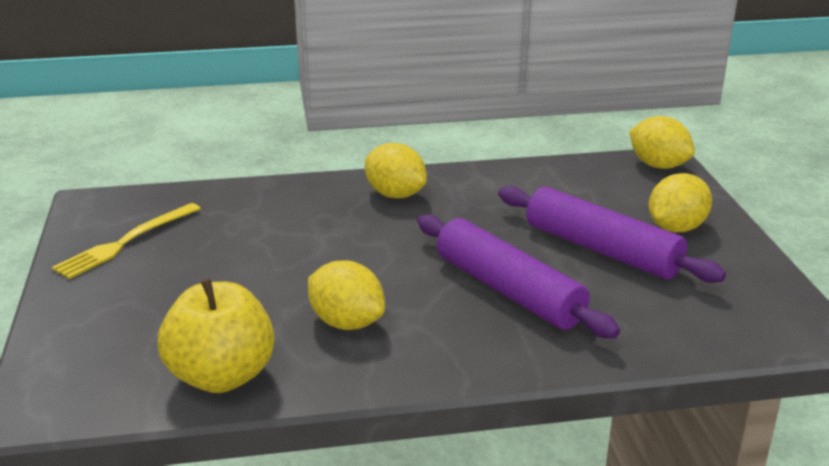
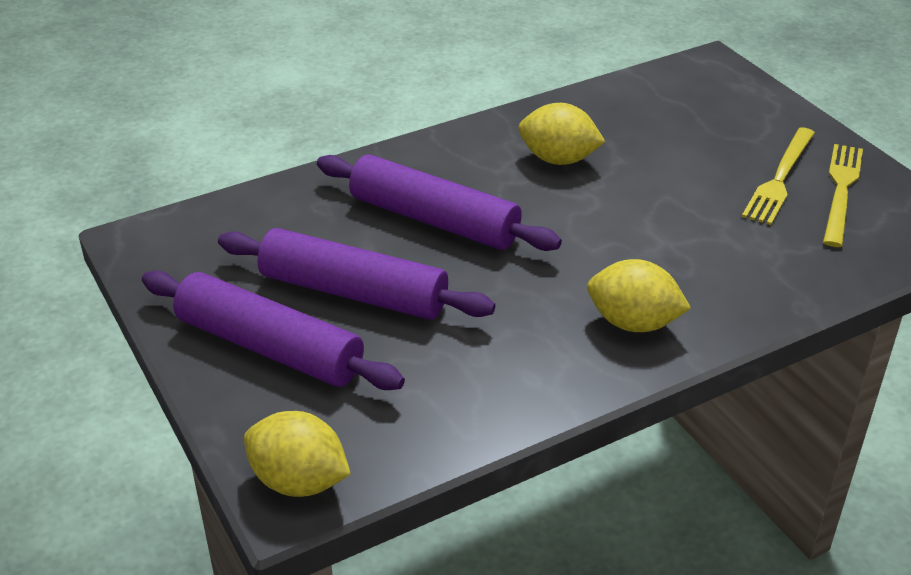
camera: 160 degrees right, 10 degrees up
(161, 261) = (780, 179): none -> yellow fork
(221, 376) = (615, 103): yellow apple -> none
(676, 228) = (269, 347): yellow lemon -> purple rolling pin

